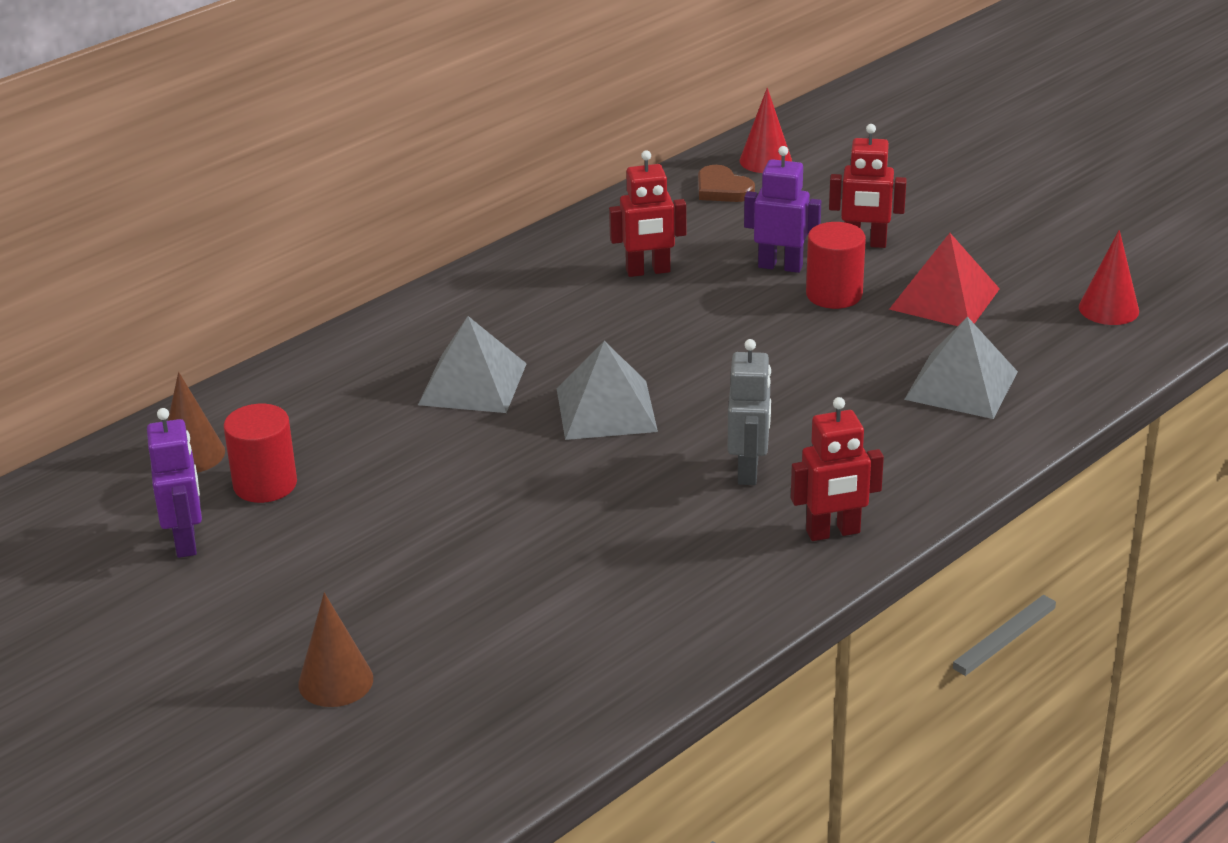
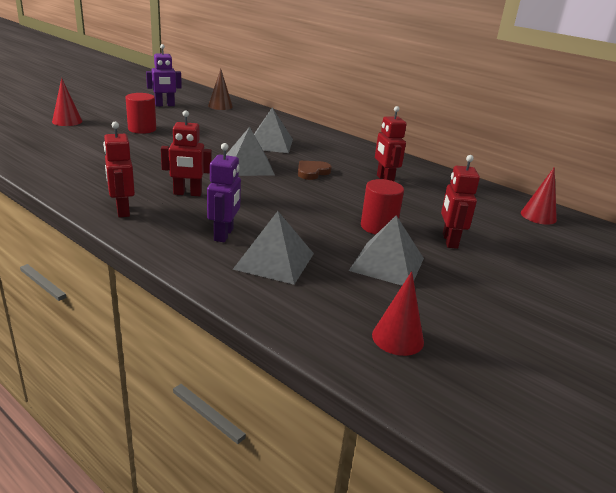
camera: 80 degrees right, 5 degrees down
(265, 484) = (198, 114): red cylinder -> red cylinder (142, 129)
(335, 681) = (67, 121): brown cone -> red cone
(722, 189) = (490, 202): brown heart -> brown heart (312, 172)
(748, 471) = (187, 193): grey robot -> red robot
(780, 266) = (406, 213): purple robot -> purple robot (224, 234)
(944, 298) = (387, 264): red pyramid -> grey pyramid

